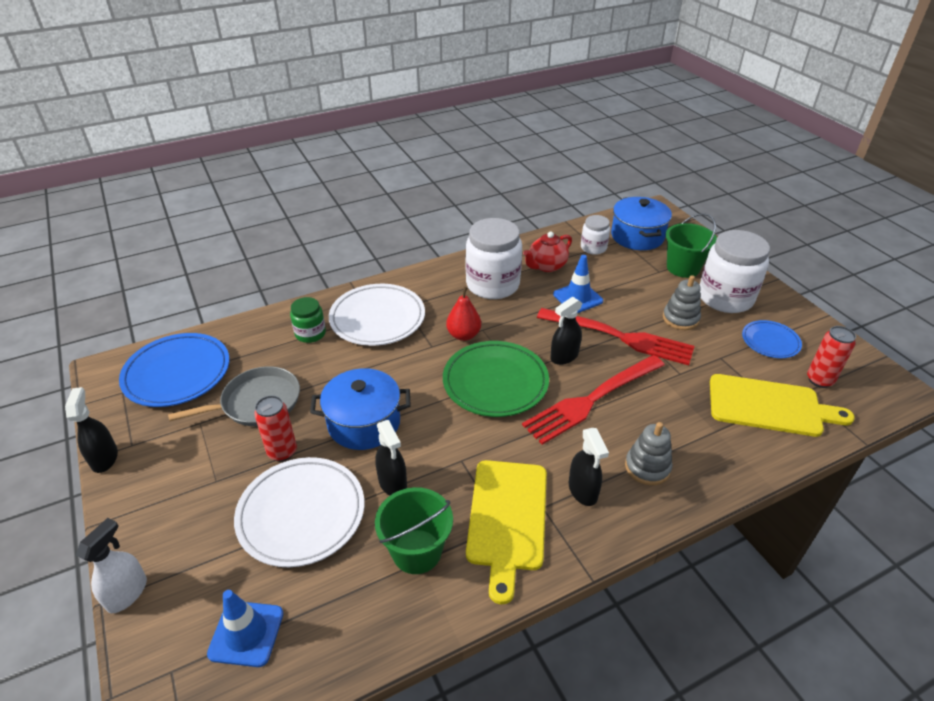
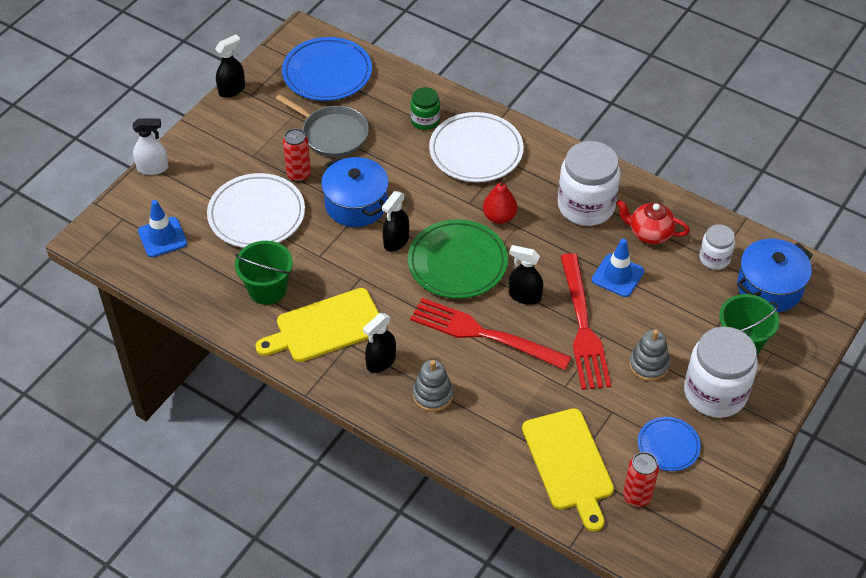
camera: 60 degrees right, 10 degrees up
(392, 483) = (313, 249): black spray bottle -> black spray bottle (396, 241)

